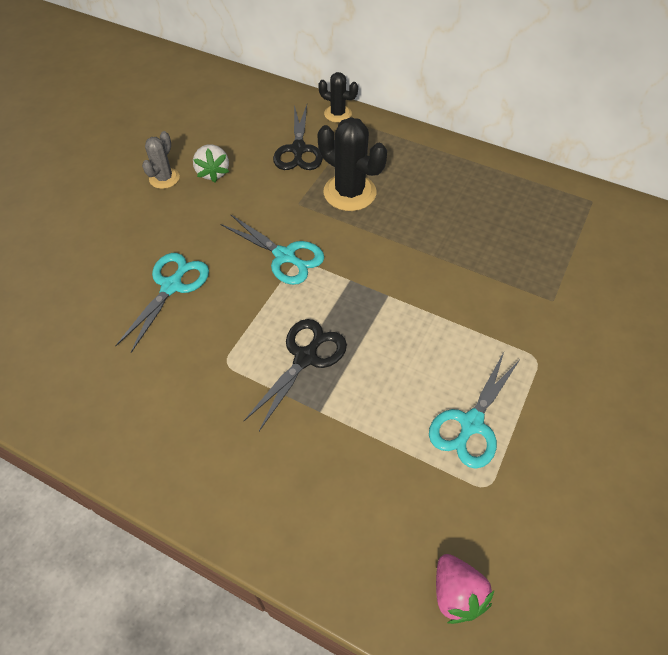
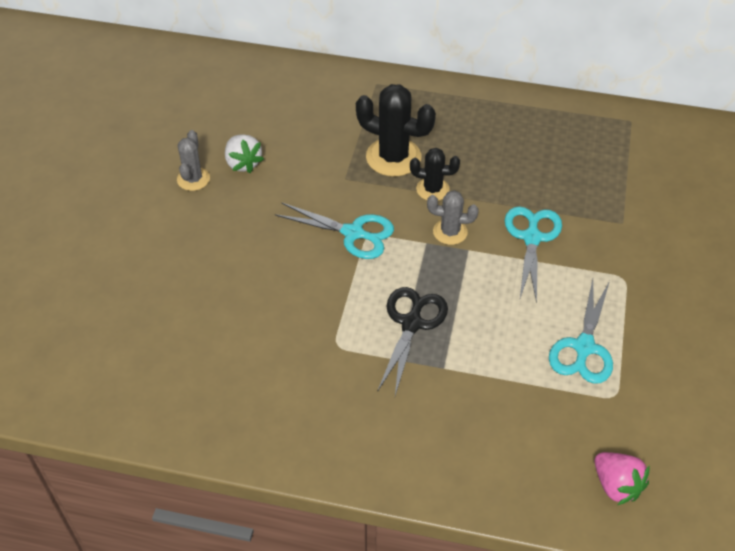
camera: 15 degrees left, 5 degrees down
(172, 286) = (251, 285): turquoise scissors -> turquoise scissors (532, 238)
(298, 149) = (323, 122): black scissors -> none
(337, 114) = (349, 77): black cactus -> black cactus (432, 189)
(376, 274) = (450, 232): none -> grey cactus

